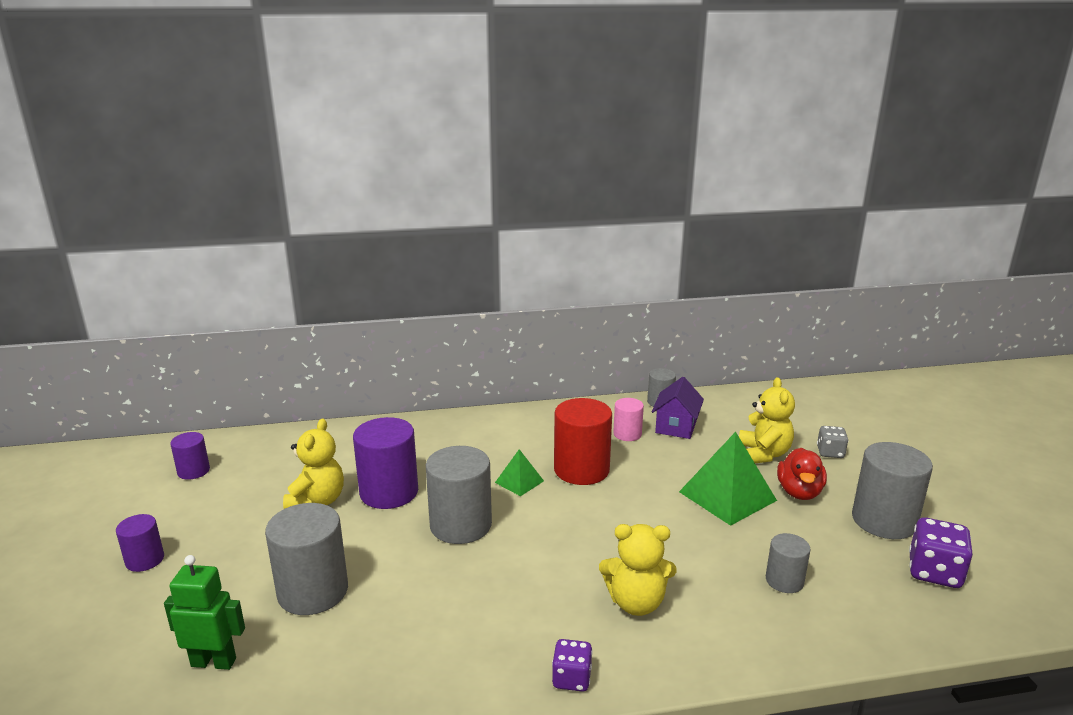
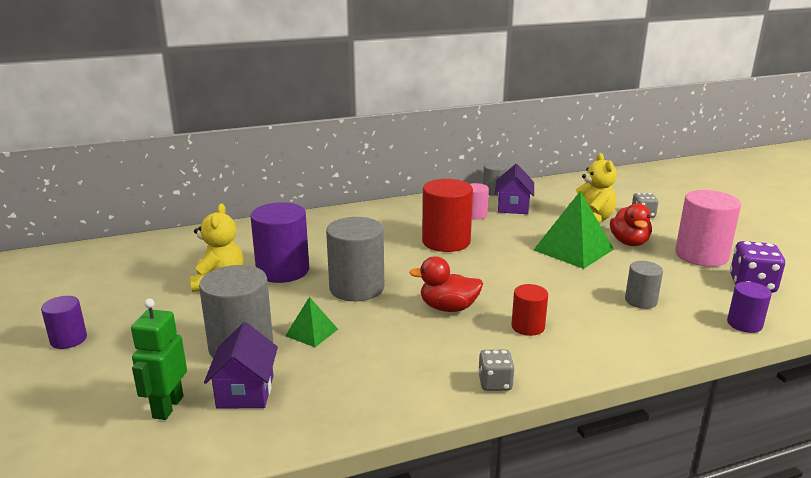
camera: 10 degrees left, 0 degrees up
(193, 471) = (90, 270): purple cylinder -> purple cylinder (744, 324)
(214, 662) = (167, 407): green robot -> green robot turned 75 degrees counterclockwise
(298, 653) = (245, 392): none -> purple house
(519, 481) = (396, 254): green pyramid -> green pyramid (311, 332)
(553, 564) = (448, 308): none -> red duck
(571, 678) = (495, 383): purple dice -> grey dice
(636, 602) = (528, 327): yellow teddy bear -> red cylinder
(883, 521) = (701, 255): grey cylinder -> pink cylinder

